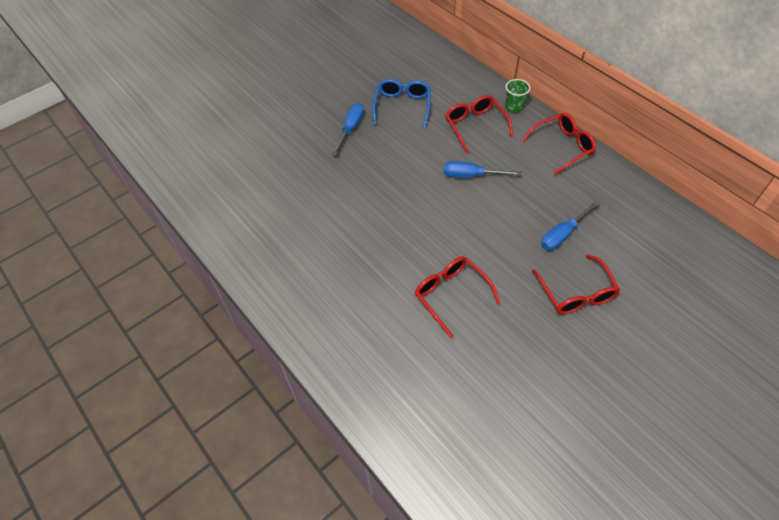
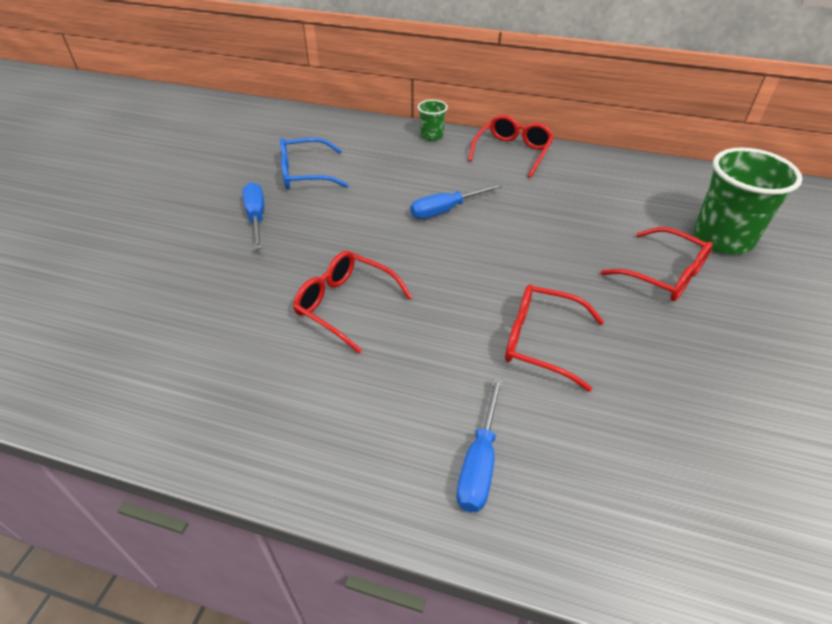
camera: 35 degrees left, 10 degrees down
(402, 106) = (305, 174): blue glasses -> blue glasses turned 75 degrees counterclockwise
(475, 126) = (406, 164): red glasses -> red glasses (345, 305)
(563, 234) = (593, 226): blue screwdriver -> blue screwdriver (479, 462)
(652, 289) = (722, 238): none -> green cup

